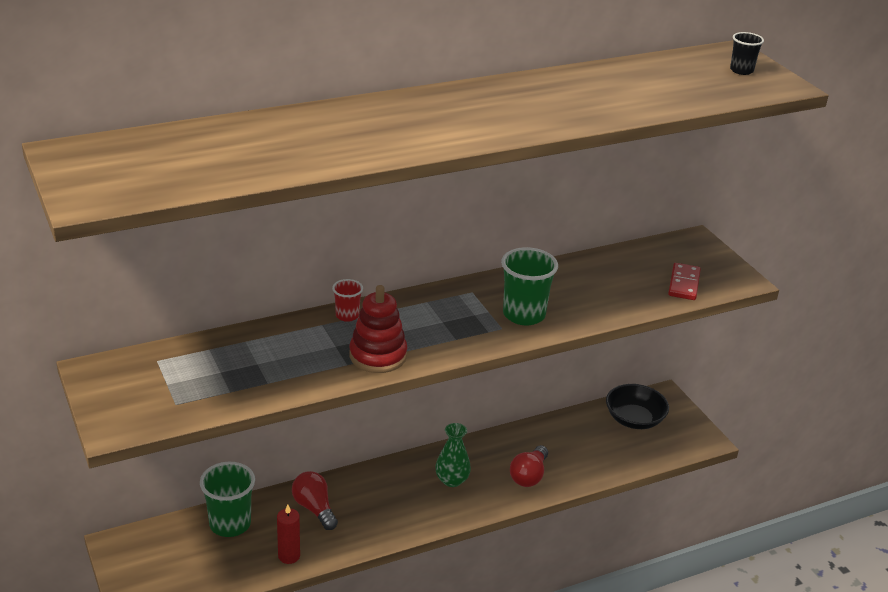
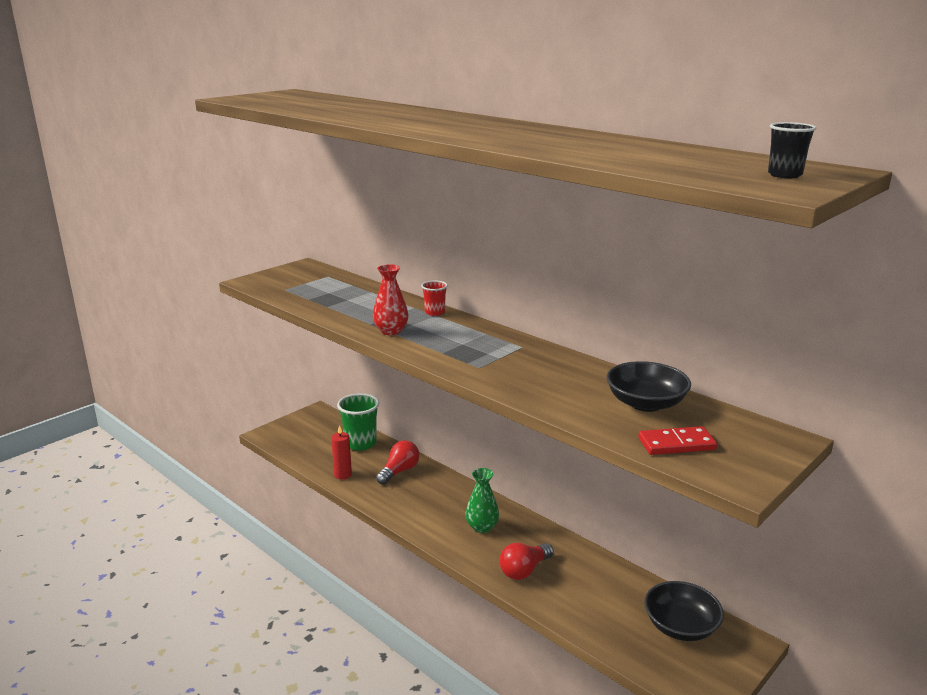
camera: 70 degrees right, 10 degrees down
(378, 356) = (391, 331): red stacking toy -> red vase
(524, 315) = (511, 372): green cup -> none
(529, 475) = (524, 570): red light bulb -> red light bulb turned 45 degrees counterclockwise
(616, 272) = (645, 403): none -> black bowl

